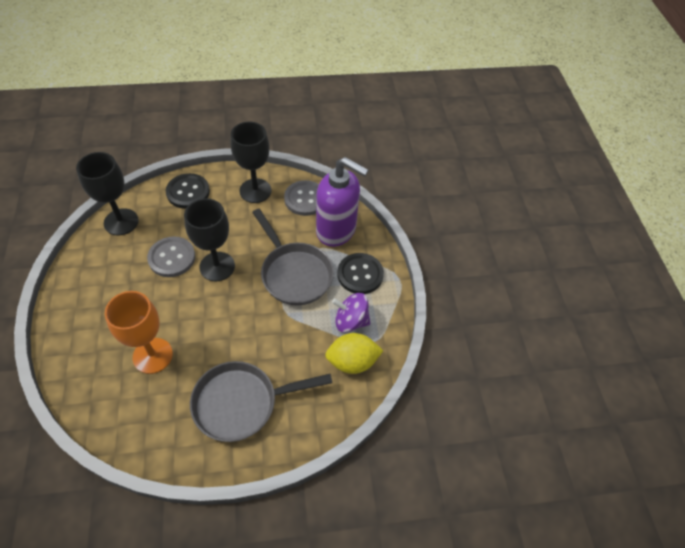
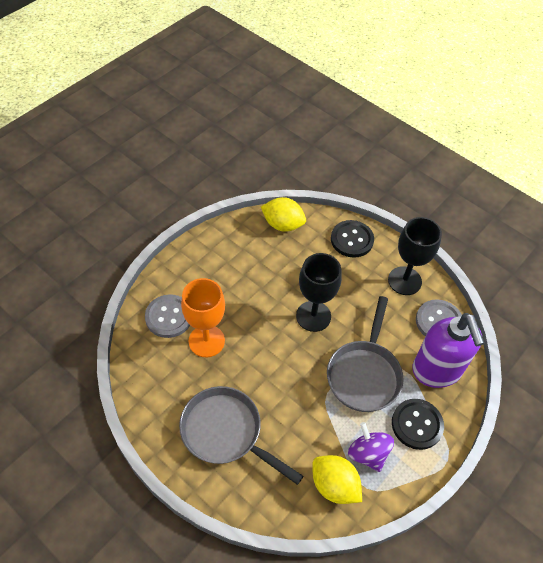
camera: 50 degrees right, 0 degrees up
(121, 222) = (283, 224): black goblet -> yellow lemon
(172, 258) = (289, 281): grey button -> grey button (169, 317)

